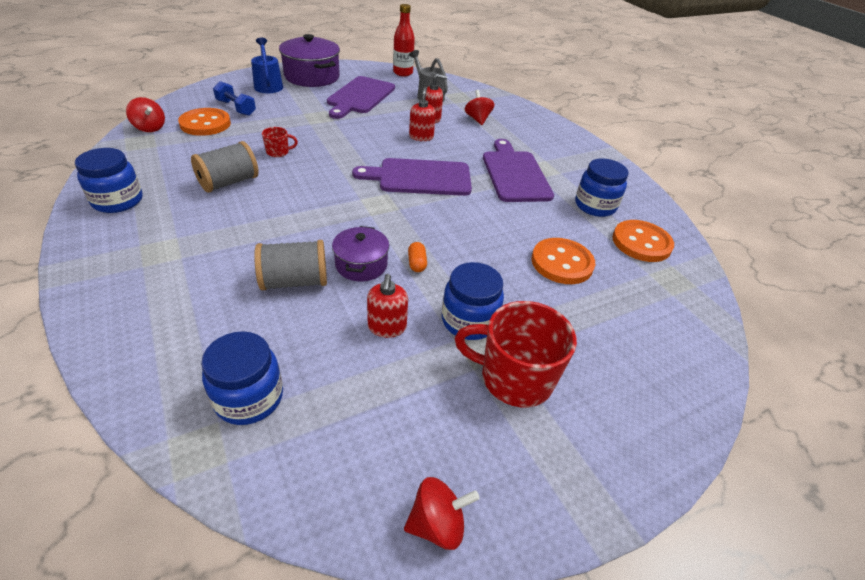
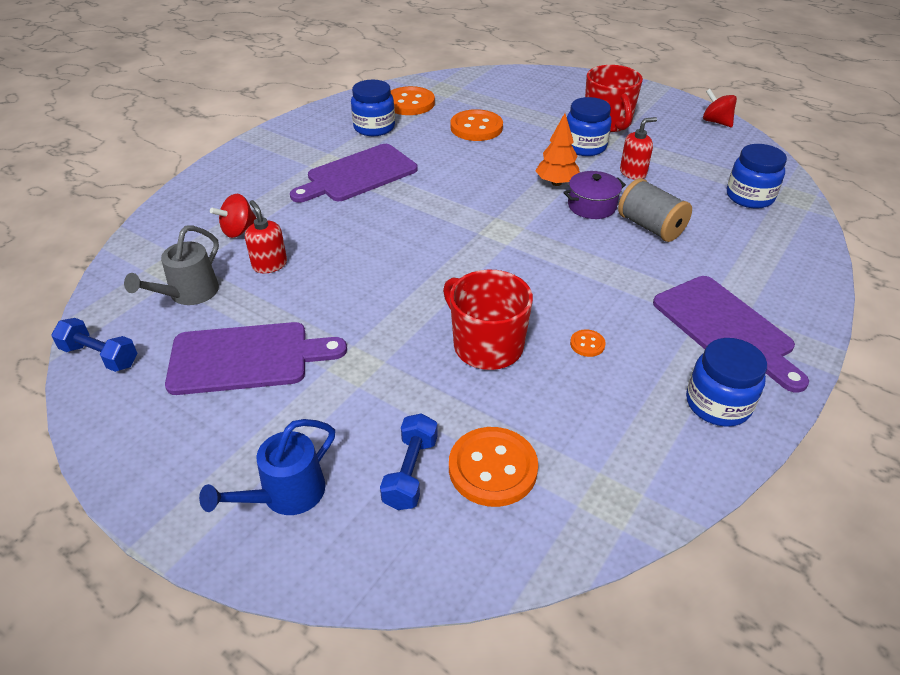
camera: 115 degrees left, 0 degrees up
(150, 128) = (569, 524): red spinning top -> none
(229, 182) = (587, 344): grey spool -> orange button
(278, 152) = (486, 346): red mug -> red mug, size x2.14
(312, 77) = (199, 459): purple pot -> none
(403, 73) = (100, 356): red bottle -> blue dumbbell
(417, 263) = (556, 183): orange capsule -> orange tree
(420, 177) = (427, 224): purple cutting board -> purple cutting board (726, 329)
(421, 137) = (332, 255): red soap dispenser -> none

